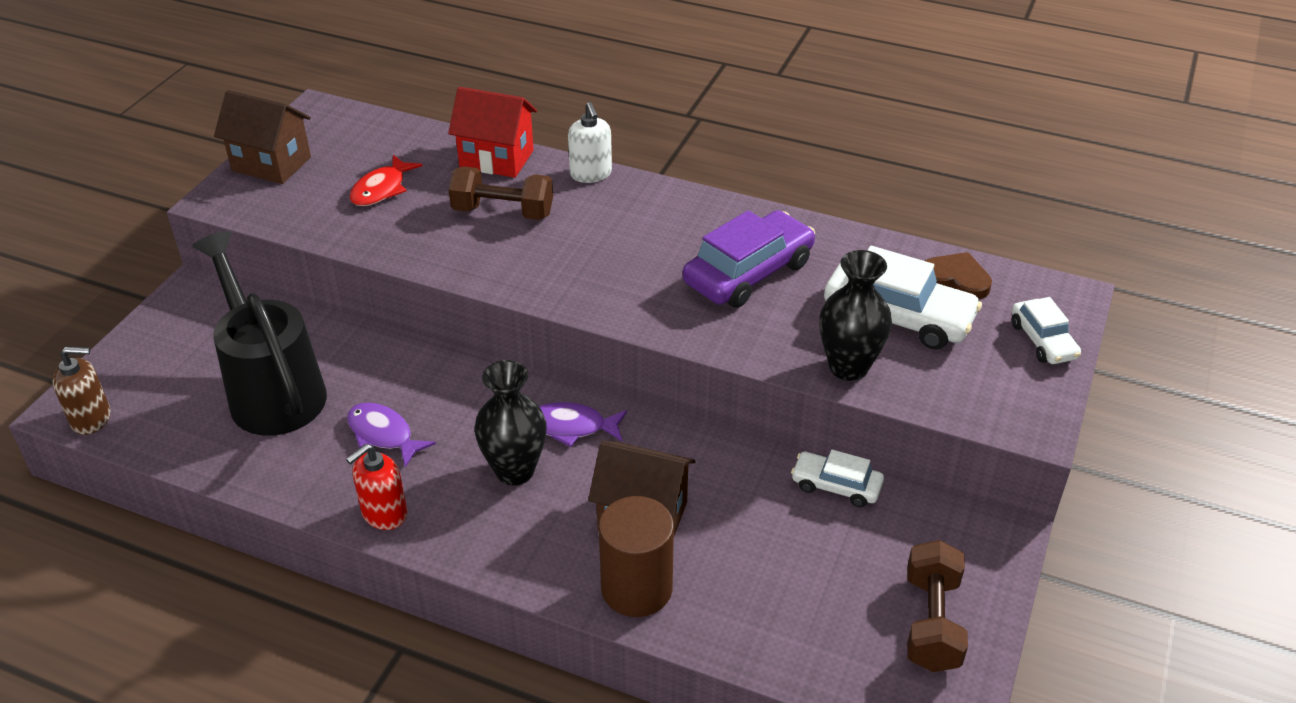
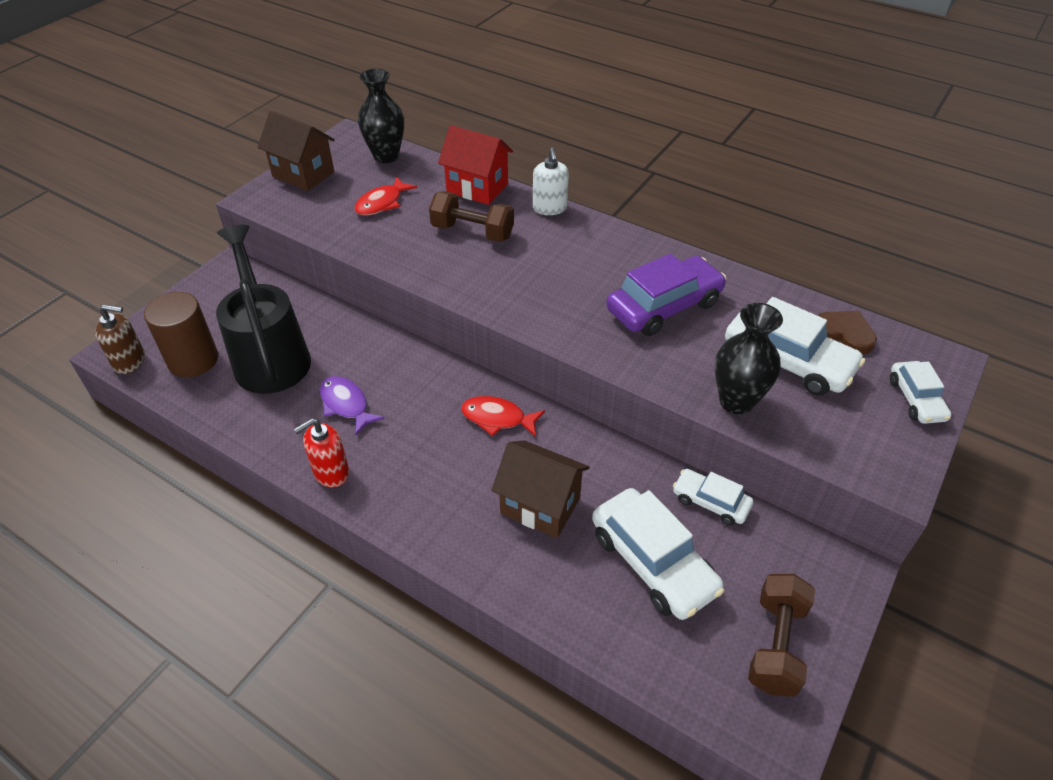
camera: 10 degrees right, 5 degrees up
(515, 470) = (443, 450): black vase -> black vase (386, 156)
(572, 427) = (497, 418): purple fish -> red fish
(636, 588) = (522, 571): brown cylinder -> brown cylinder (193, 360)
(782, 558) = (652, 562): none -> white car

